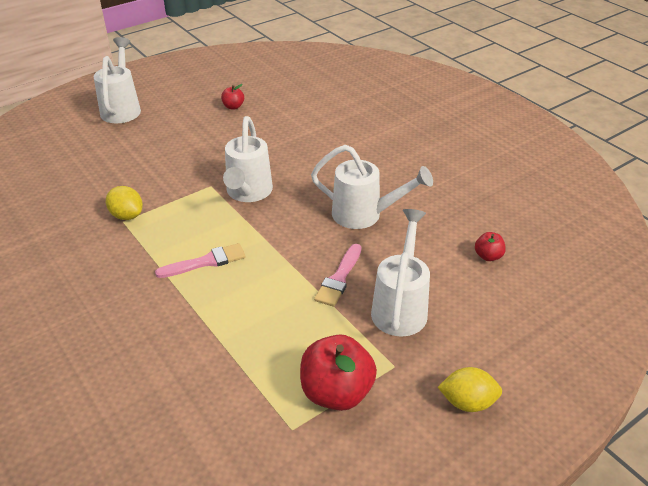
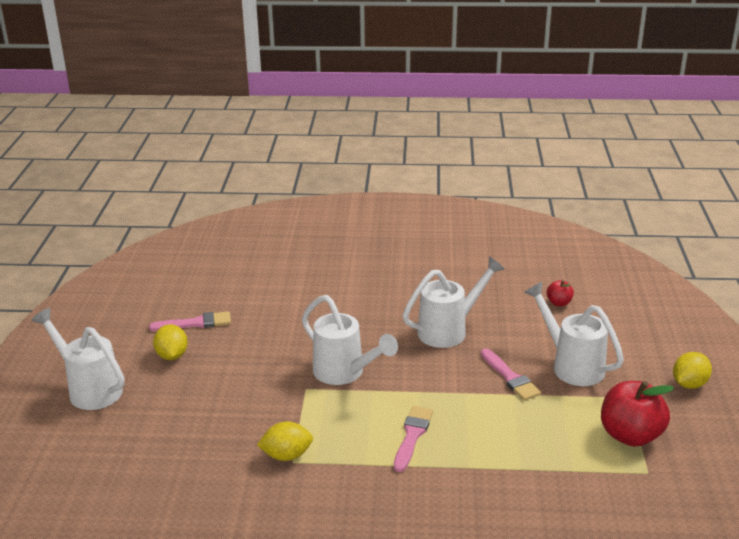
camera: 50 degrees left, 10 degrees down
(188, 117) = (172, 356): none -> yellow lemon
(233, 107) = (195, 323): red apple -> pink brush

